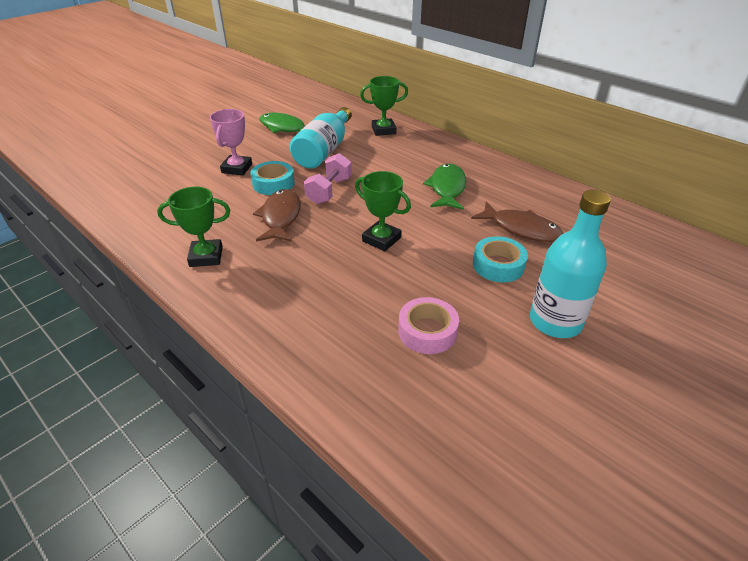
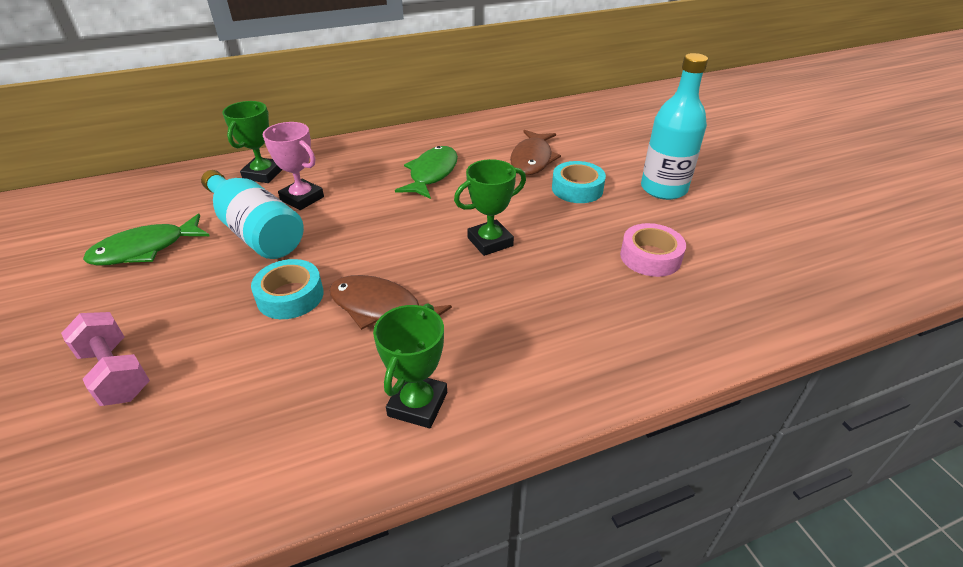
camera: 65 degrees left, 0 degrees up
(237, 168) = (205, 325): pink trophy -> pink trophy (302, 198)
(329, 191) = (358, 252): pink dumbbell -> pink dumbbell (116, 373)
(447, 188) = (432, 174): green fish -> green fish turned 75 degrees clockwise
(521, 229) = (532, 159): brown fish -> brown fish turned 135 degrees clockwise

